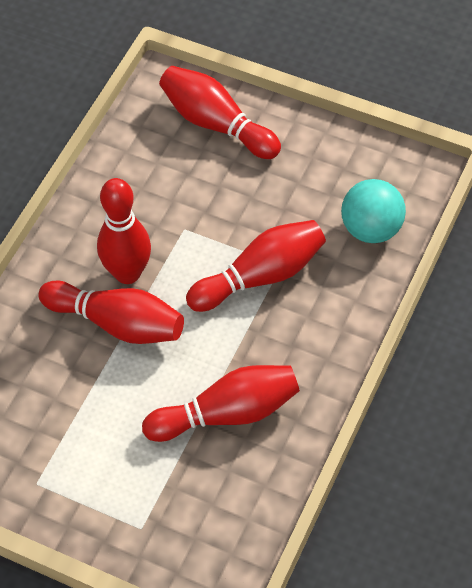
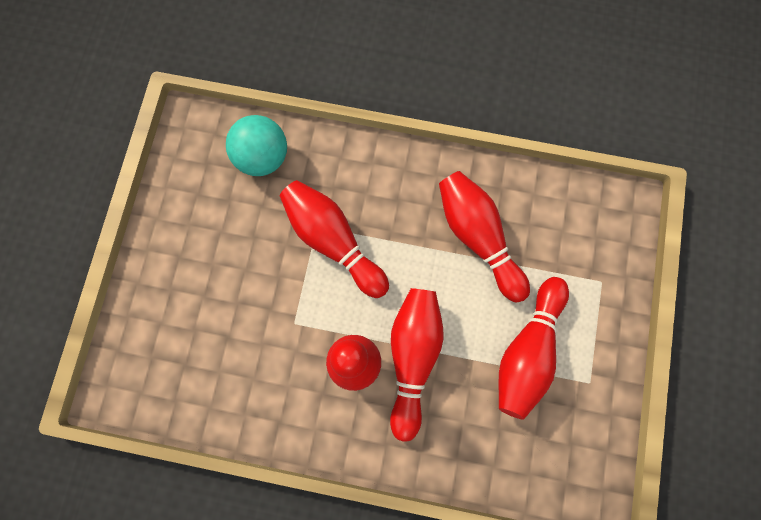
camera: 105 degrees left, 20 degrees up
(216, 124) = (161, 324): red bowling pin -> red bowling pin (527, 351)

